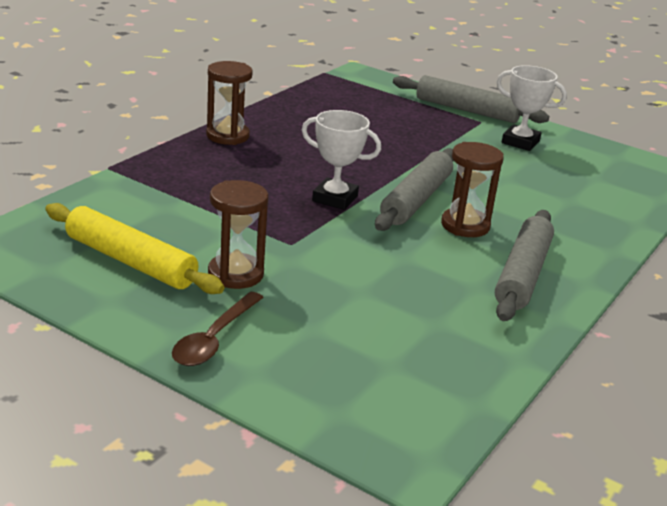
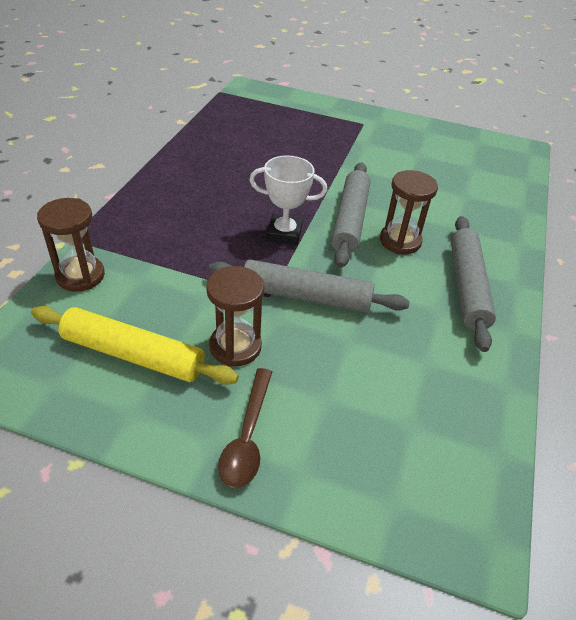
camera: 15 degrees left, 15 degrees up
(227, 136) = (166, 179): brown hourglass -> brown hourglass (80, 276)
(466, 110) = (347, 113): grey rolling pin -> grey rolling pin (306, 296)
(520, 142) = (402, 140): white trophy -> none

